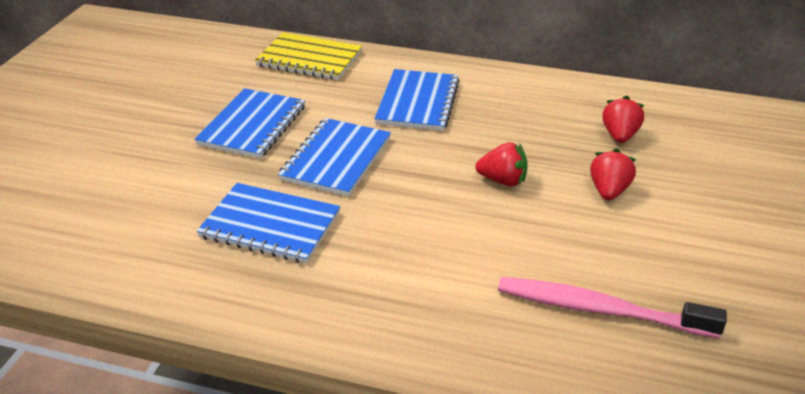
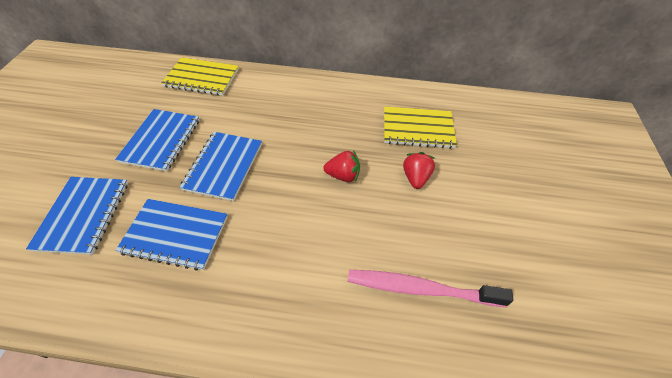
camera: 10 degrees left, 15 degrees up
(418, 102) = (280, 110): blue notebook -> blue notebook (83, 215)
(619, 136) = (417, 129): red strawberry -> yellow notebook

